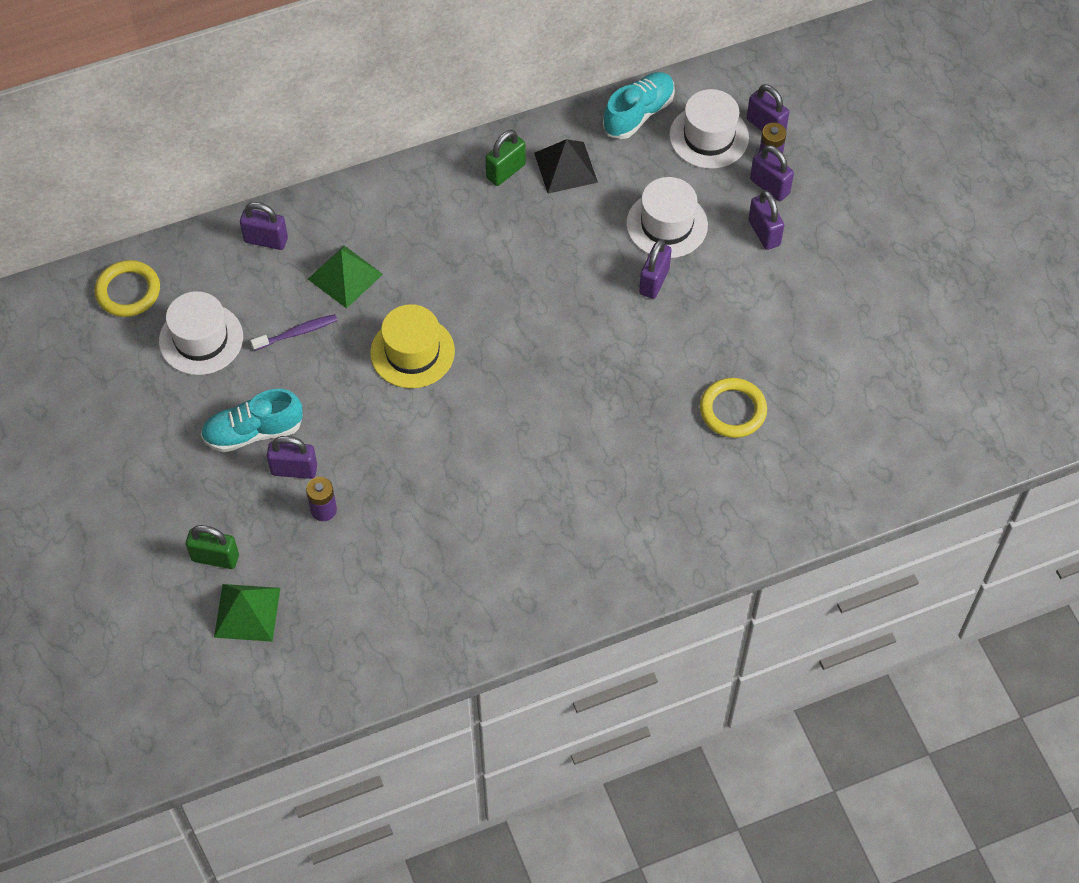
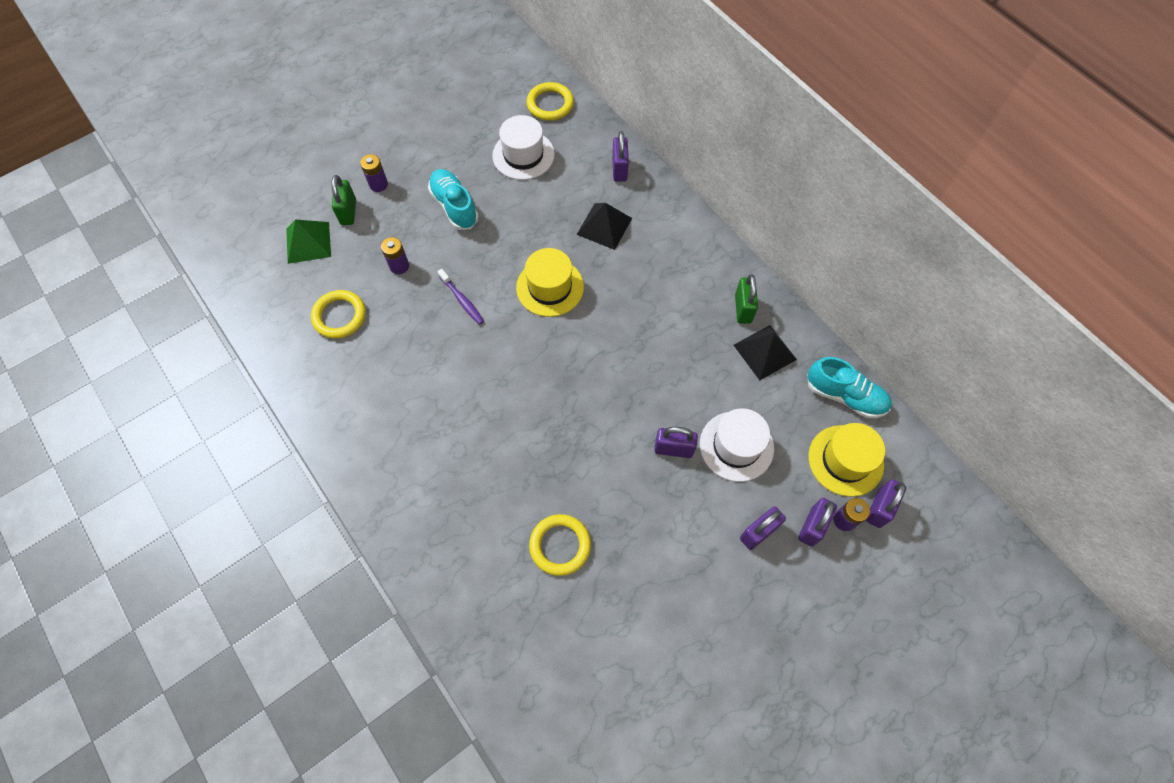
camera: 75 degrees right, 5 degrees up
(183, 515) = (378, 184): none -> purple battery
(294, 470) = (429, 239): purple padlock -> none
(297, 333) = (545, 209): purple toothbrush -> purple toothbrush (462, 300)
(345, 276) = (604, 226): green pyramid -> black pyramid
(375, 588) = (339, 316): none -> yellow ring
(506, 171) = (743, 309): green padlock -> green padlock turned 60 degrees clockwise
(709, 136) = (845, 460): white hat -> yellow hat

